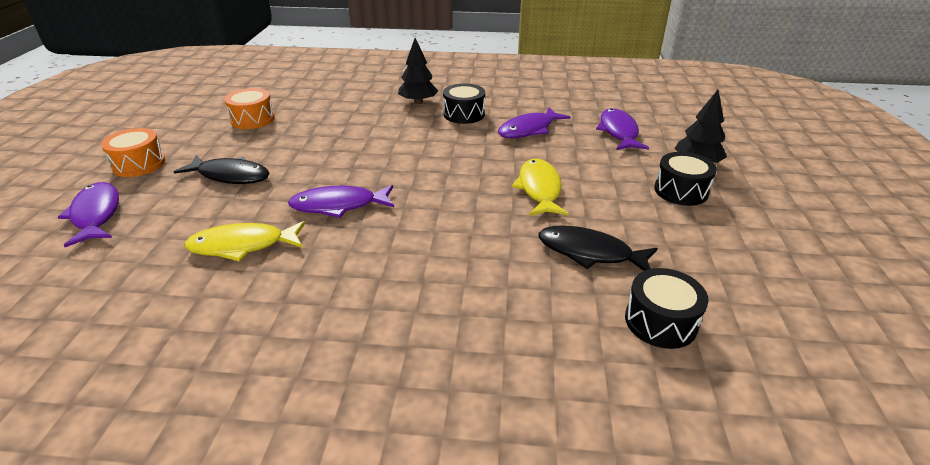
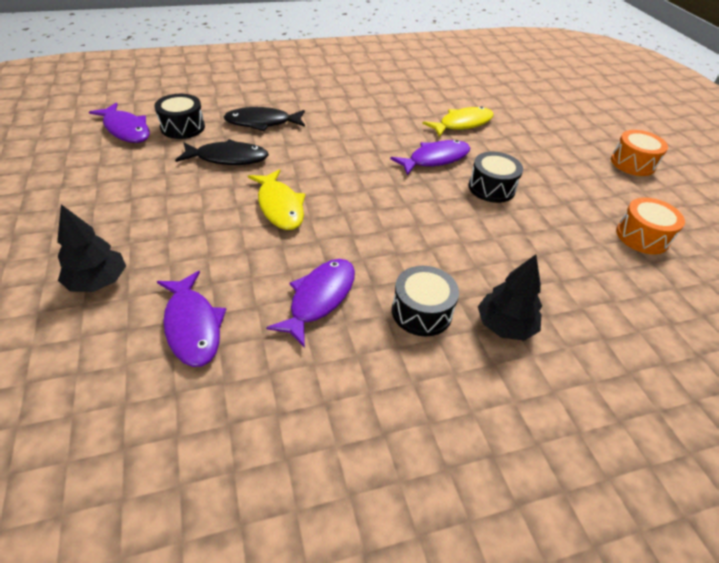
camera: 155 degrees right, 10 degrees up
(96, 214) = (580, 125): purple fish -> purple fish (126, 129)
(230, 176) = (549, 167): black fish -> black fish (262, 123)
(681, 191) = (134, 233): black drum -> black drum (491, 188)

